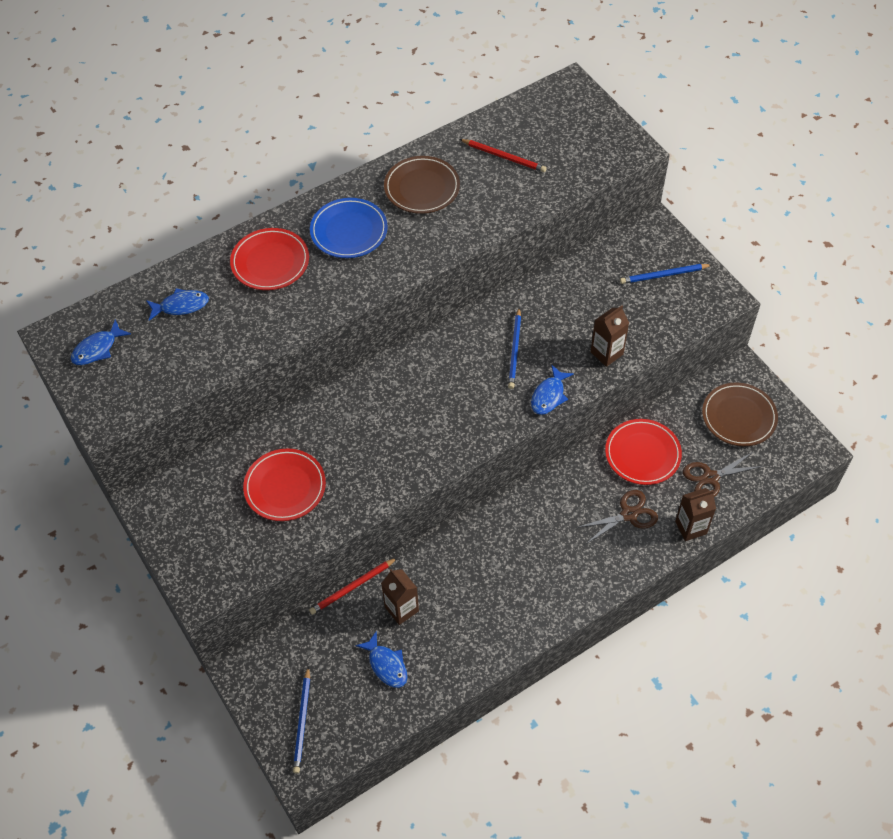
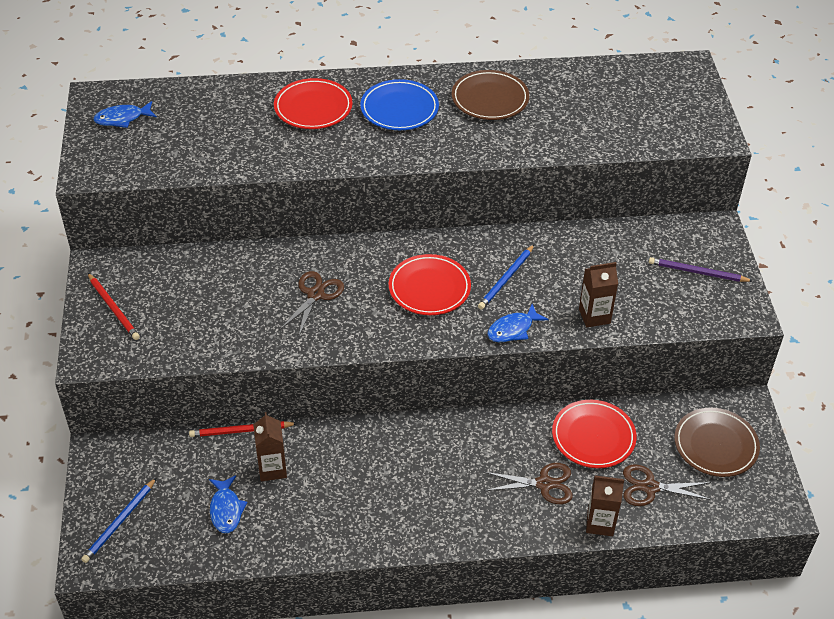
camera: 25 degrees right, 10 degrees down
(181, 306) = (214, 113): blue fish -> none
(285, 487) = (219, 305): red plate -> red plate (429, 288)
(363, 438) = (315, 294): none -> brown scissors
(504, 157) = (584, 101): red pencil -> red pencil (113, 308)
(663, 275) = (697, 272): blue pencil -> purple pencil

